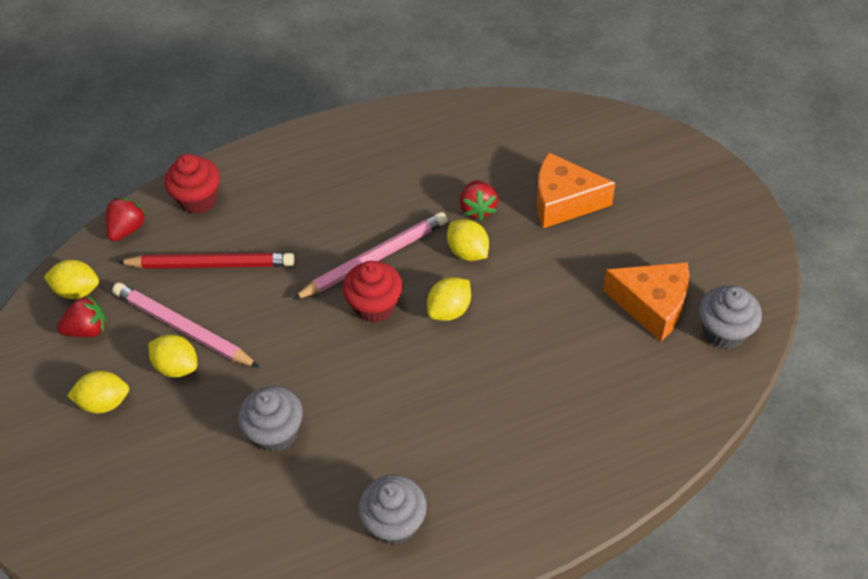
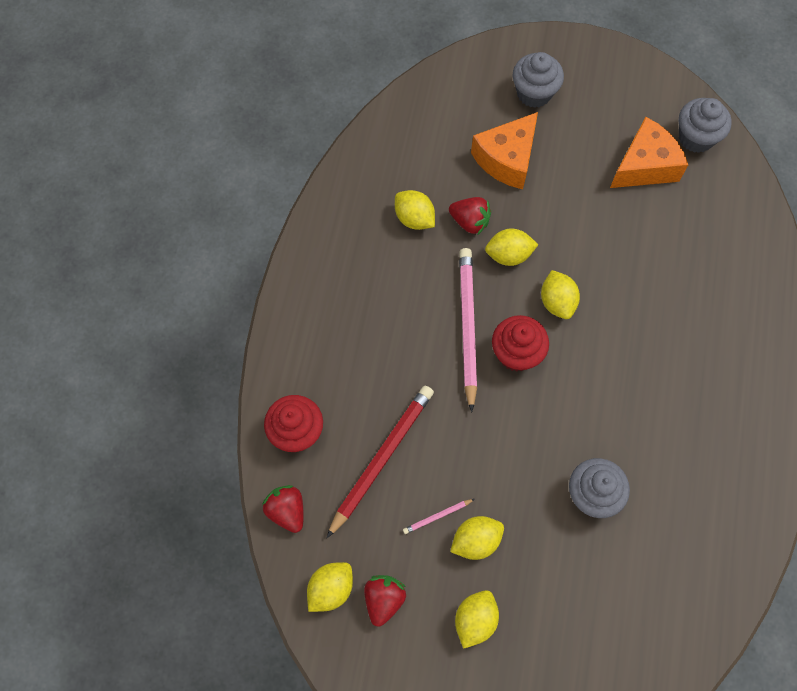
camera: 60 degrees left, 15 degrees up
(183, 328) = (437, 516): pink pencil -> pink pencil, size x0.42
(395, 522) = (724, 451): grey cupcake -> grey cupcake (534, 93)
(449, 171) = (414, 218): none -> yellow lemon

